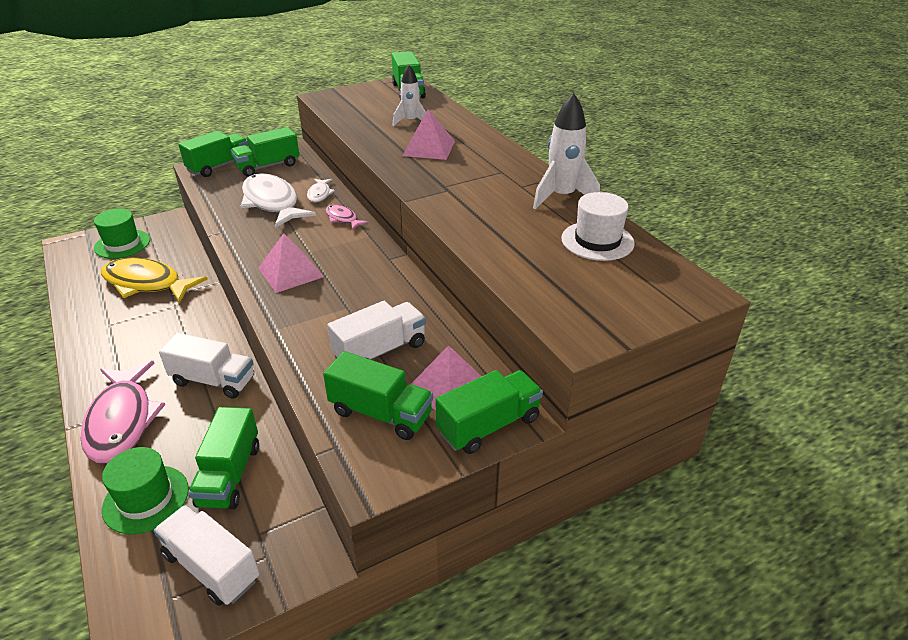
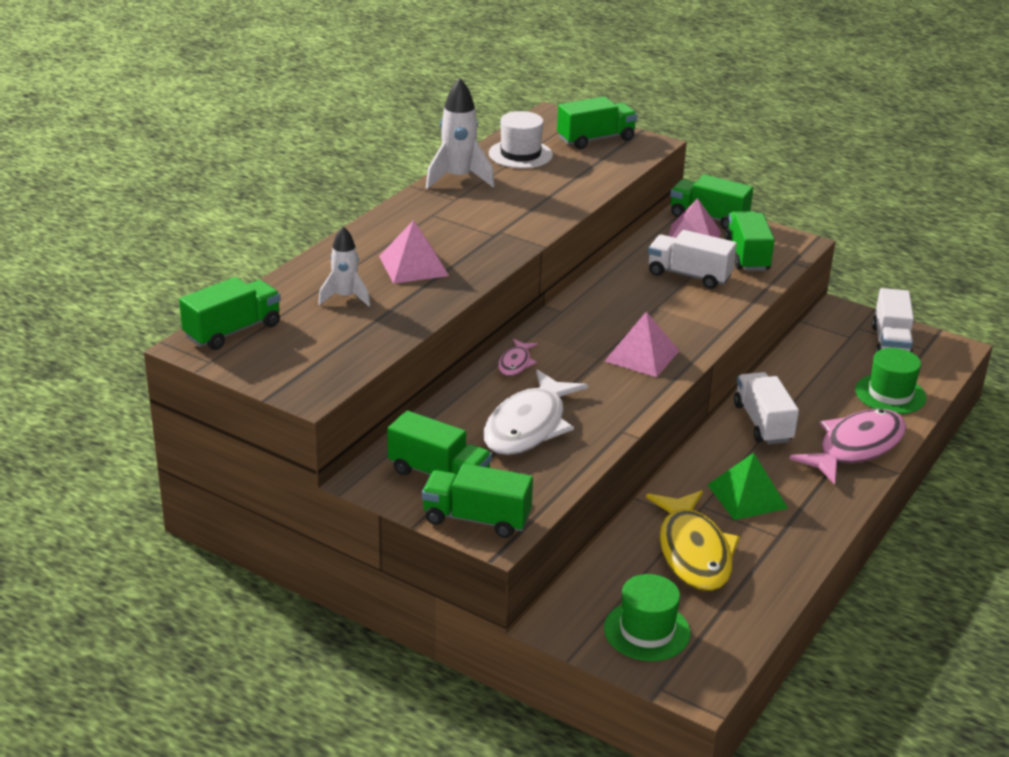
camera: 120 degrees left, 5 degrees down
(156, 329) = (747, 496): none -> green pyramid
(230, 475) = (829, 368): green truck -> green truck (595, 139)
(320, 194) = (476, 400): white fish -> none

